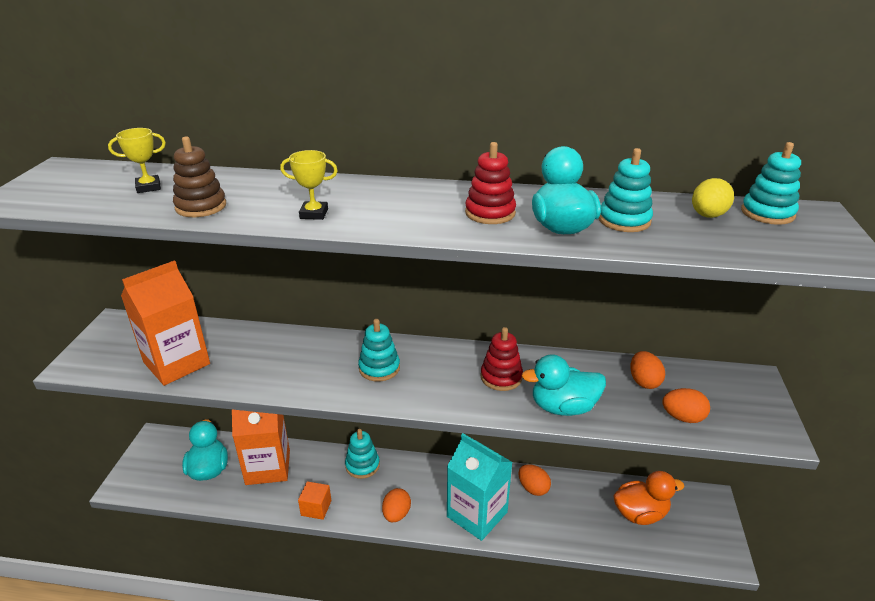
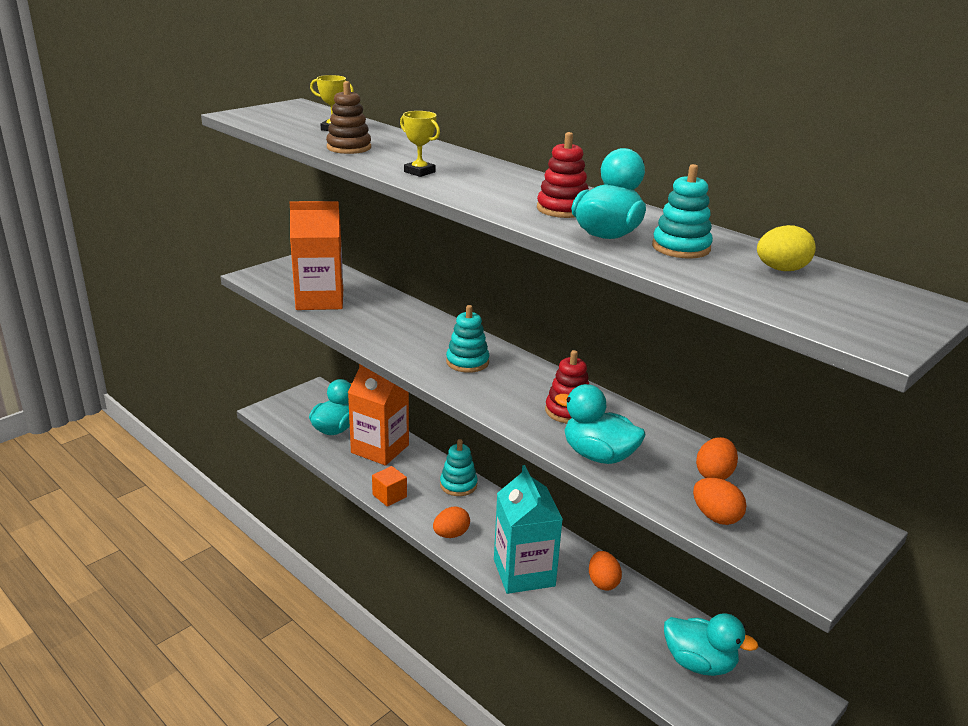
camera: 35 degrees right, 5 degrees down
(640, 513) = (699, 663): orange duck -> turquoise duck
(767, 213) = (859, 288): turquoise stacking toy -> none

